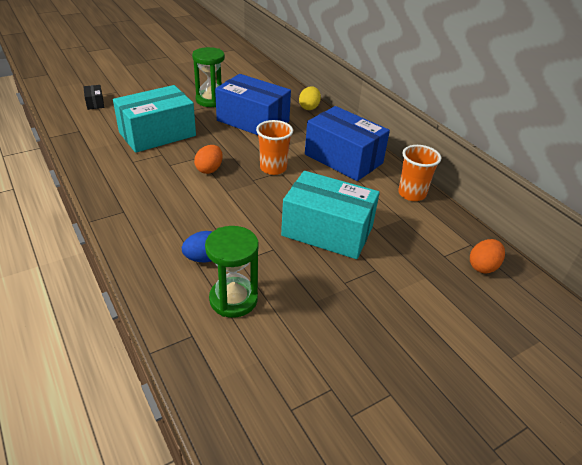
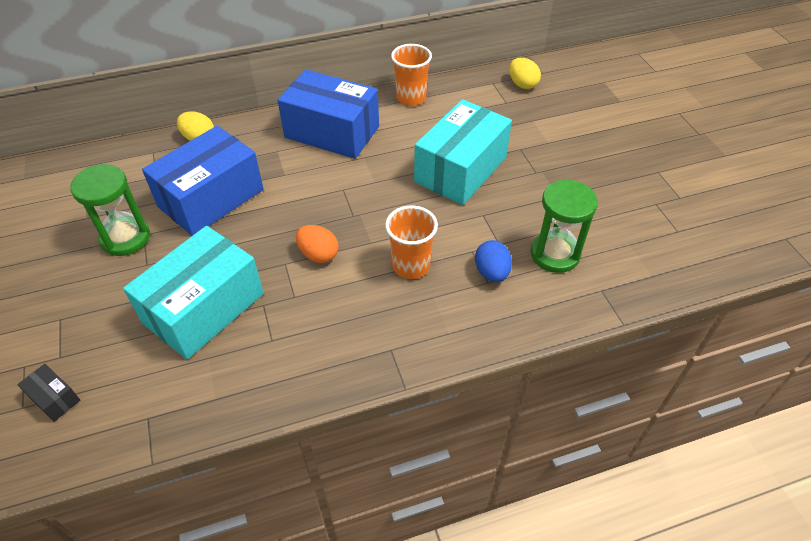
camera: 75 degrees left, 10 degrees up
(95, 103) = (54, 398): black box -> black box turned 45 degrees clockwise
(157, 134) = (204, 308): turquoise box -> turquoise box turned 60 degrees clockwise
(273, 168) = (333, 194): orange cup -> orange cup (411, 266)
(343, 159) = (332, 132): blue box -> blue box turned 60 degrees clockwise
(483, 266) = (522, 84): orange egg -> yellow egg

